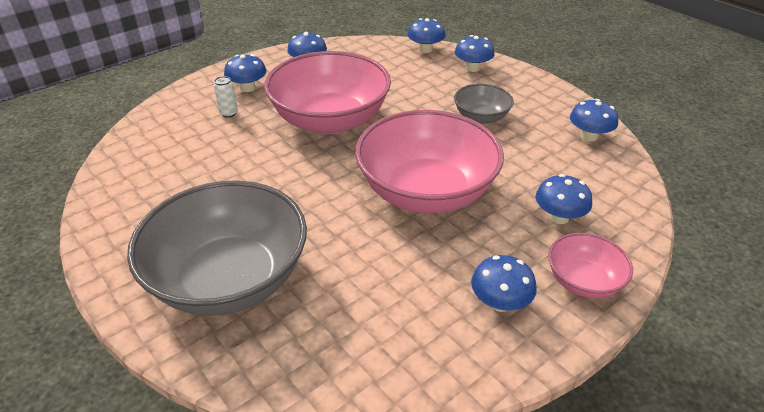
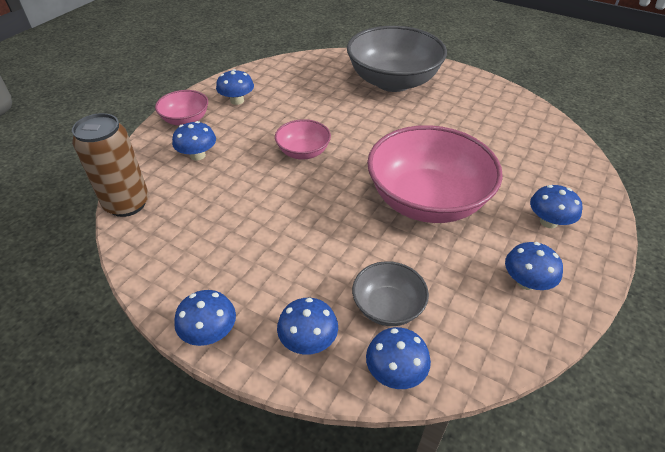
camera: 160 degrees right, 5 degrees up
(229, 113) = (526, 185): white can -> none
(426, 192) = (303, 152): pink bowl -> pink bowl, size x0.48
(481, 117) = (276, 244): grey bowl -> grey bowl (387, 307)
(589, 136) = (156, 246): blue mushroom -> blue mushroom (209, 332)
(631, 177) = (127, 204): none -> brown can

